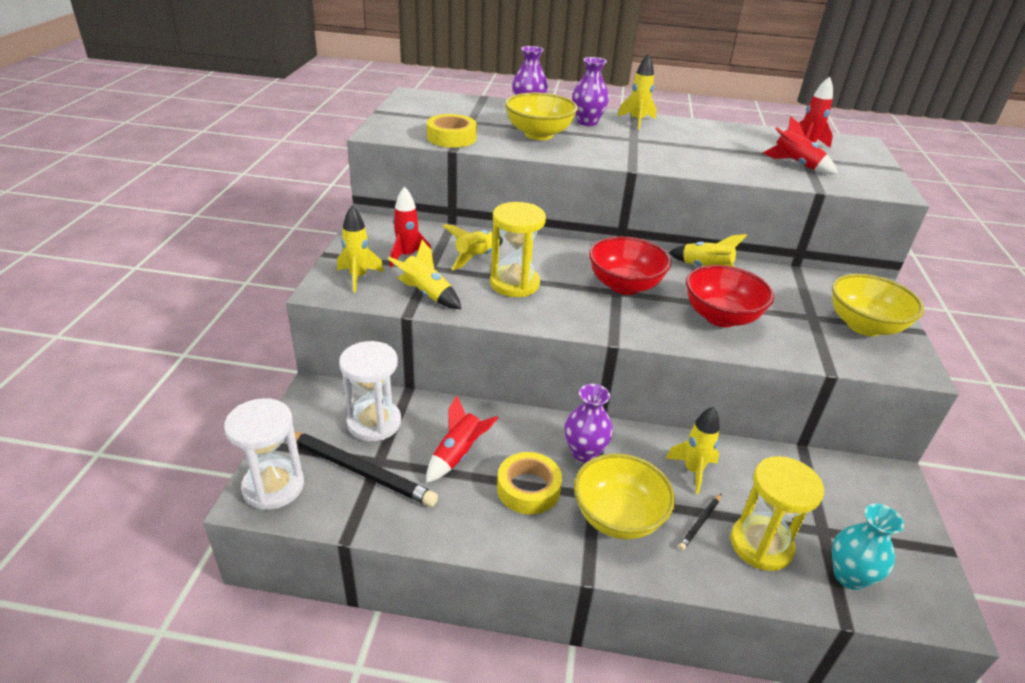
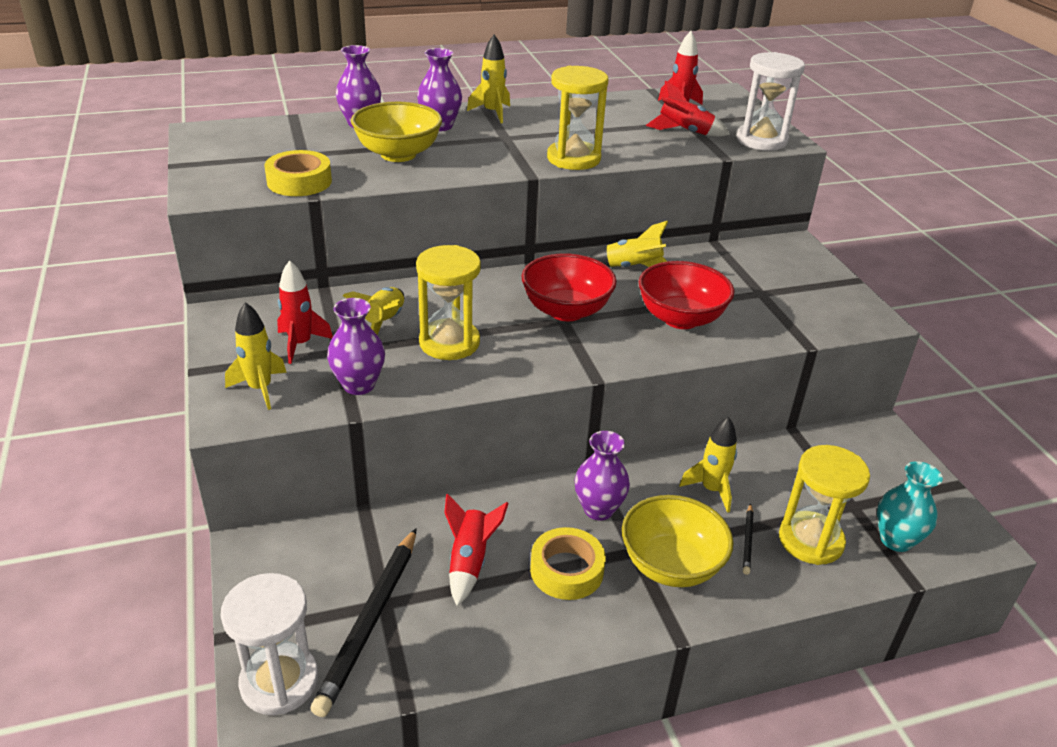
camera: 25 degrees left, 0 degrees up
(359, 470) = (370, 622): black pencil -> black pencil turned 105 degrees clockwise
(374, 423) = (350, 560): white hourglass -> white hourglass (761, 140)
(427, 294) = (359, 385): yellow rocket -> purple vase
(678, 164) = (573, 159): none -> yellow hourglass
(864, 326) = (809, 289): yellow bowl -> none

